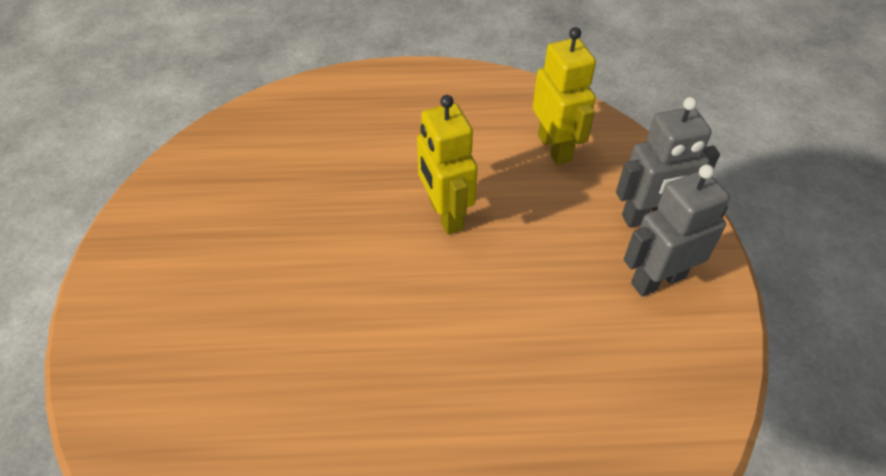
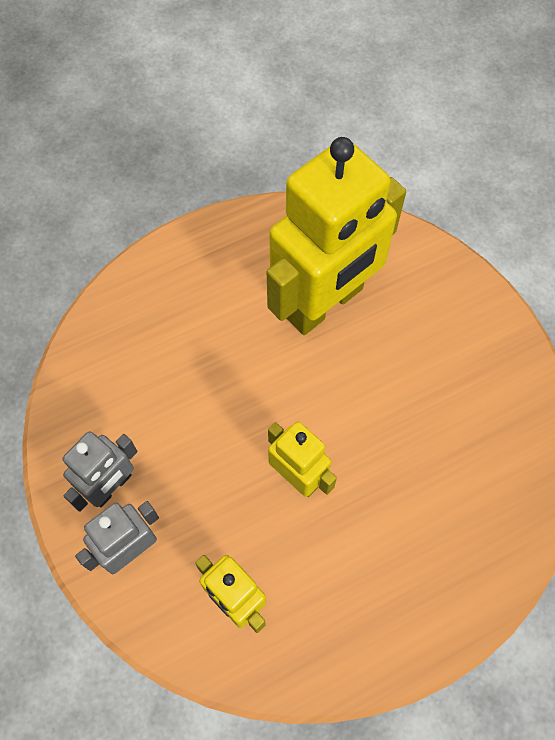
camera: 155 degrees right, 15 degrees up
(293, 387) = (325, 303): none -> yellow robot

